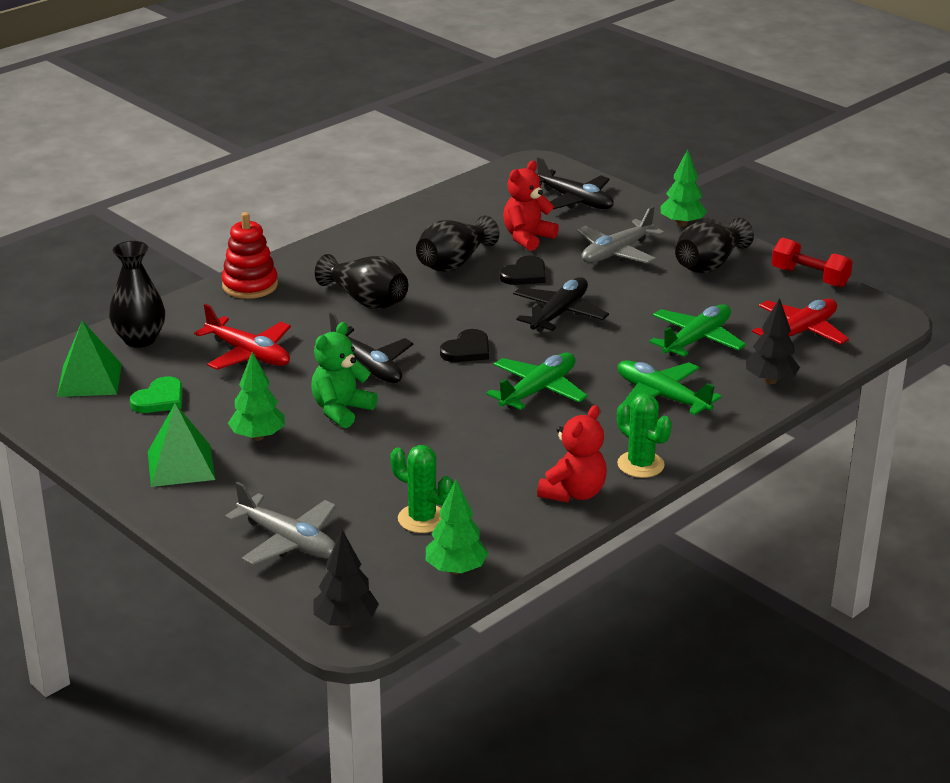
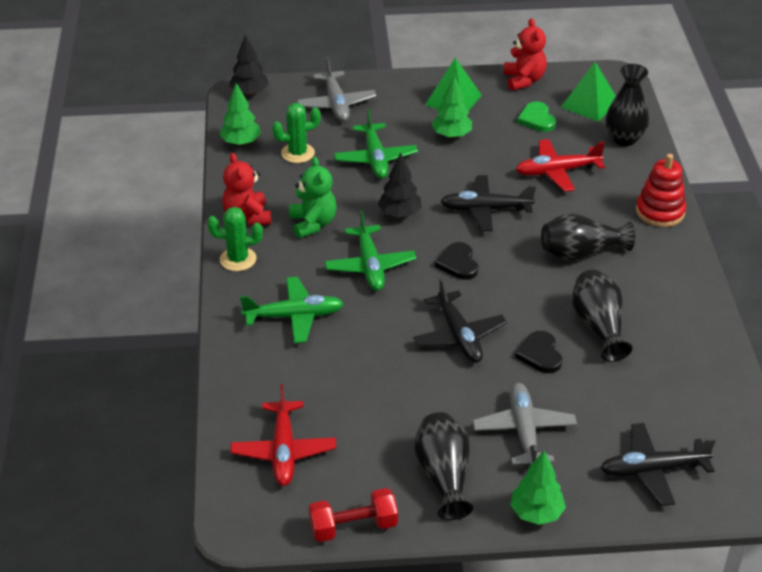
camera: 130 degrees right, 10 degrees up
(288, 541) = (336, 104): grey plane -> grey plane turned 90 degrees counterclockwise
(341, 410) = (444, 176): green teddy bear -> green teddy bear (313, 224)
(527, 238) = (604, 393): red teddy bear -> red teddy bear (524, 80)
(697, 340) = (341, 384): green plane -> green plane (375, 159)
(770, 380) = (246, 384): black tree -> black tree (399, 214)

